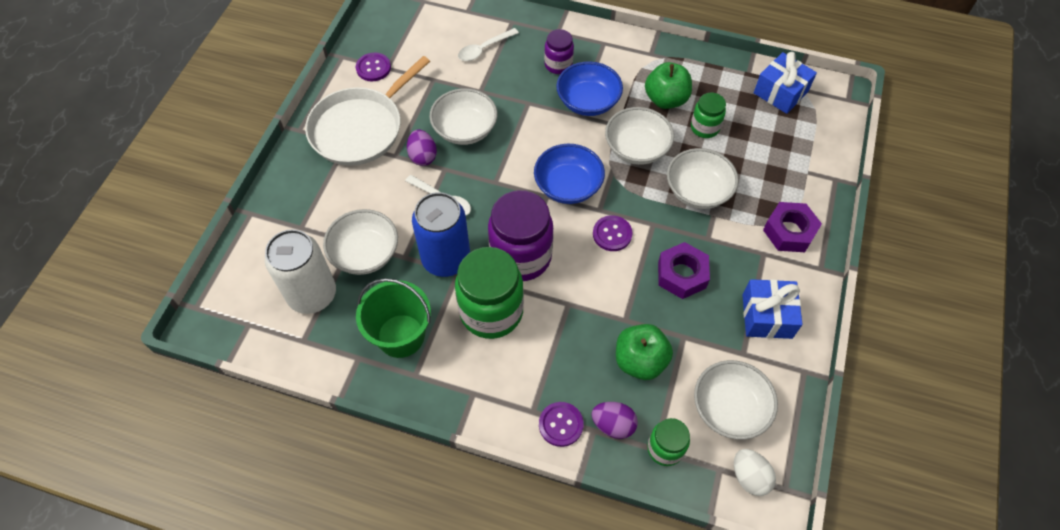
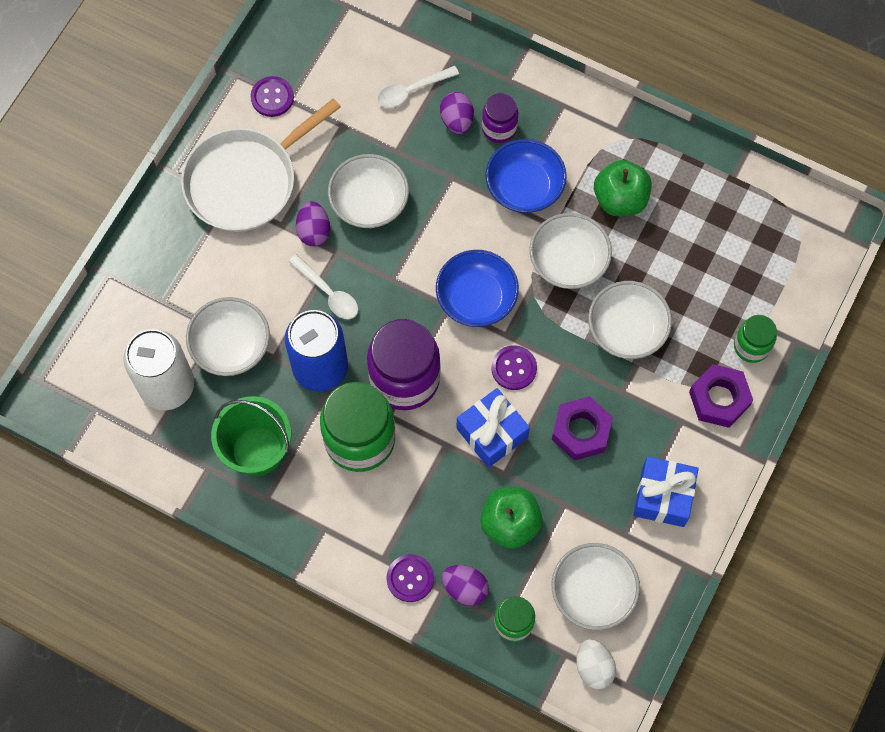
camera: 10 degrees right, 10 degrees up
(524, 64) = (457, 121): none -> purple egg
(704, 128) = (657, 246): green jar -> green jar (751, 346)
(780, 92) = (764, 212): blue gift -> blue gift (492, 433)

